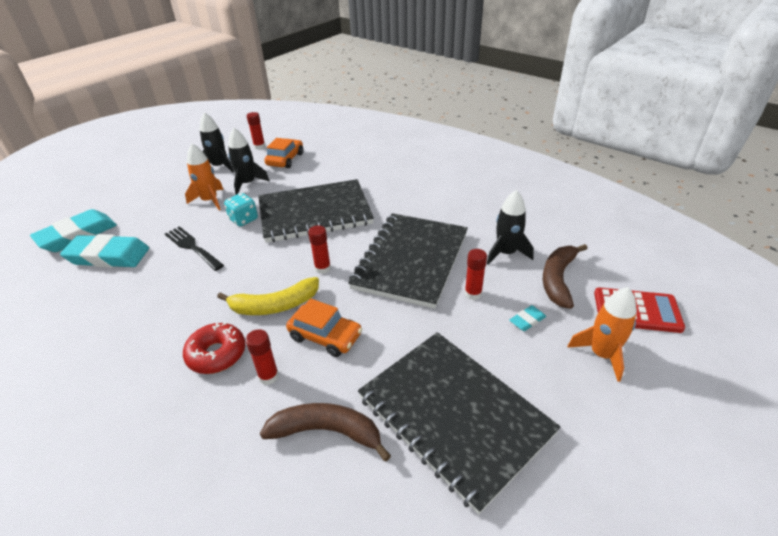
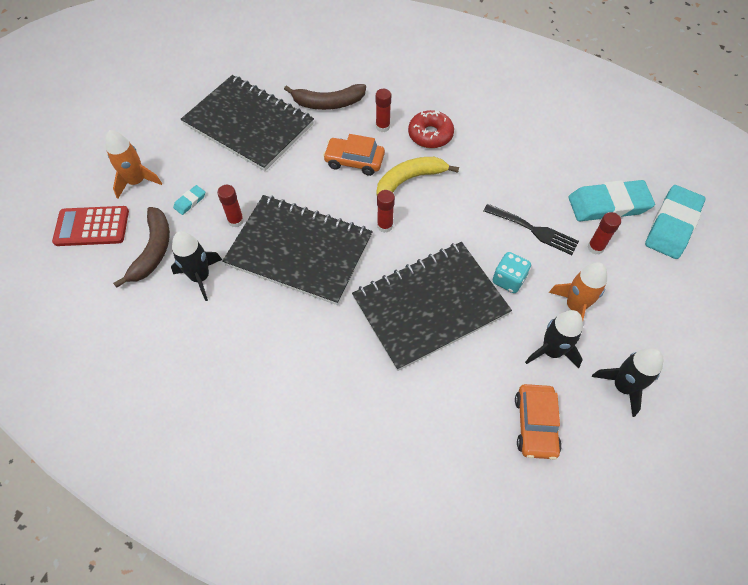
camera: 165 degrees right, 20 degrees up
(259, 146) = (603, 459): red glue stick -> red glue stick (595, 247)
(411, 260) = (299, 250): black notebook -> black notebook turned 75 degrees counterclockwise

